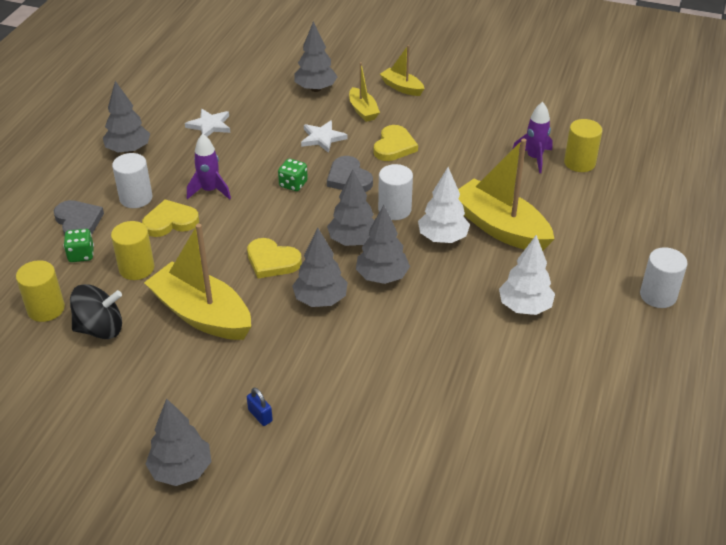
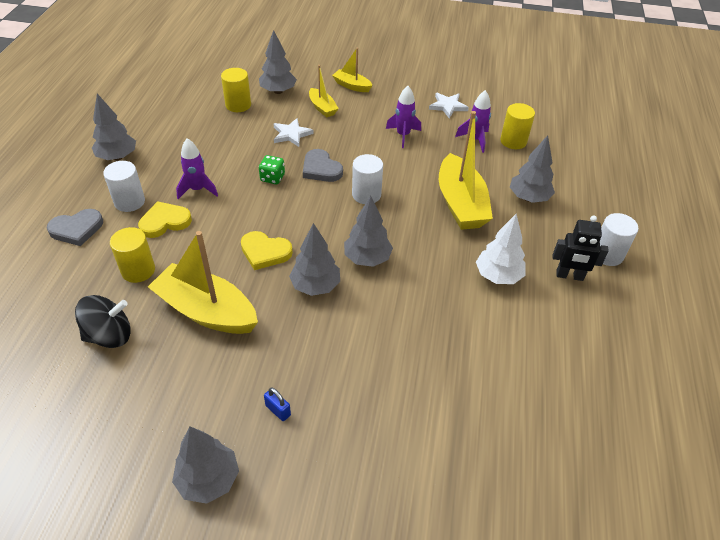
camera: 10 degrees left, 5 degrees up
(46, 309) = (53, 320): yellow cylinder -> yellow cylinder (238, 105)
(78, 222) = (77, 229): grey heart -> grey heart turned 105 degrees clockwise
(81, 255) = (83, 261): green dice -> none
(210, 125) = (189, 129): white star -> white star (448, 106)
(353, 241) = (335, 226): grey tree -> grey tree (528, 198)
(394, 146) = (355, 137): yellow heart -> none
(442, 238) = (413, 217): white tree -> none
(450, 147) = (403, 135): none -> purple rocket
(500, 227) = (460, 204): yellow boat -> yellow boat turned 135 degrees counterclockwise
(607, 314) = (569, 276): none -> black robot

